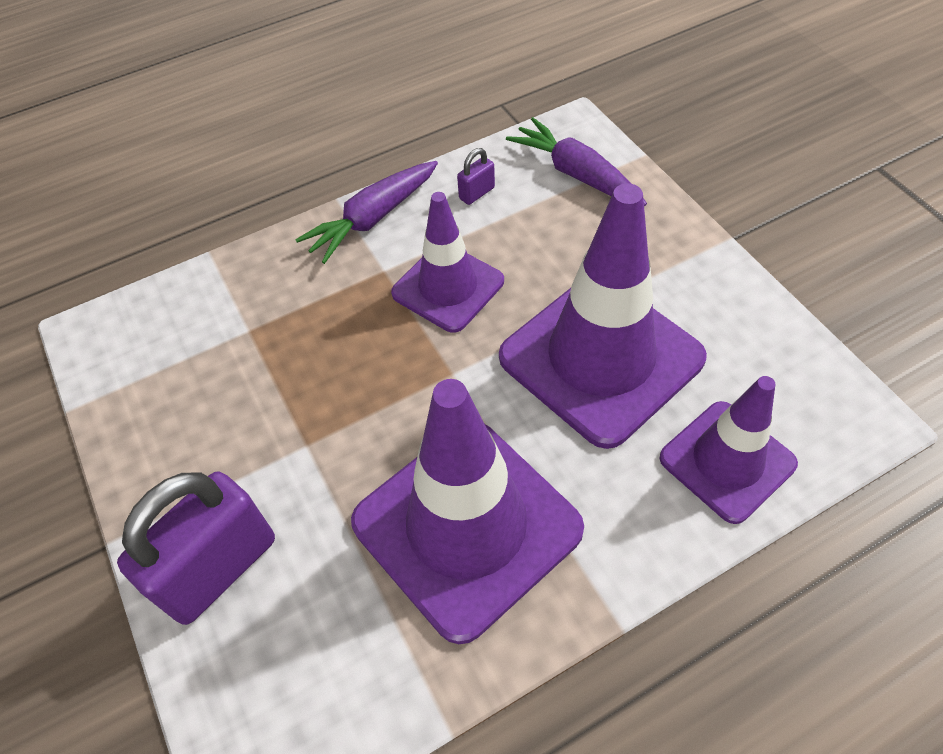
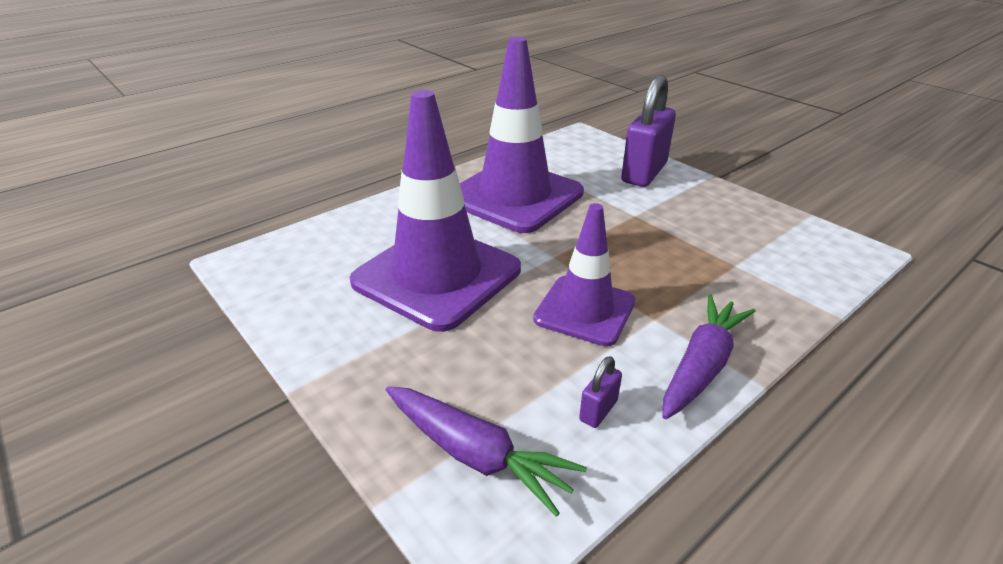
camera: 165 degrees right, 20 degrees down
(727, 461) = (349, 233): purple traffic cone -> none

